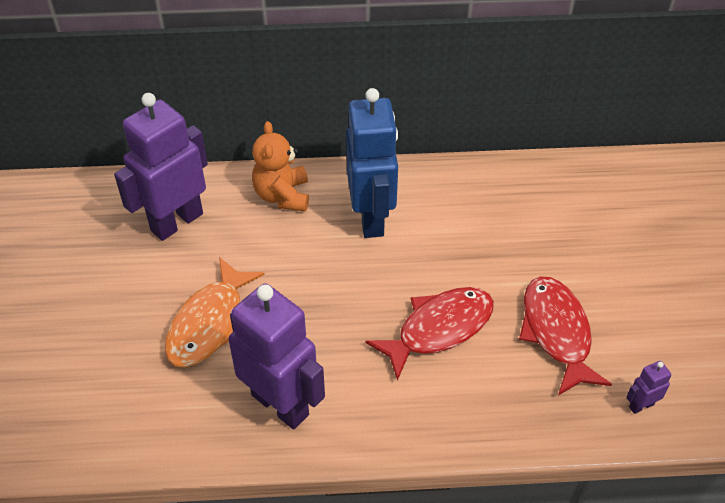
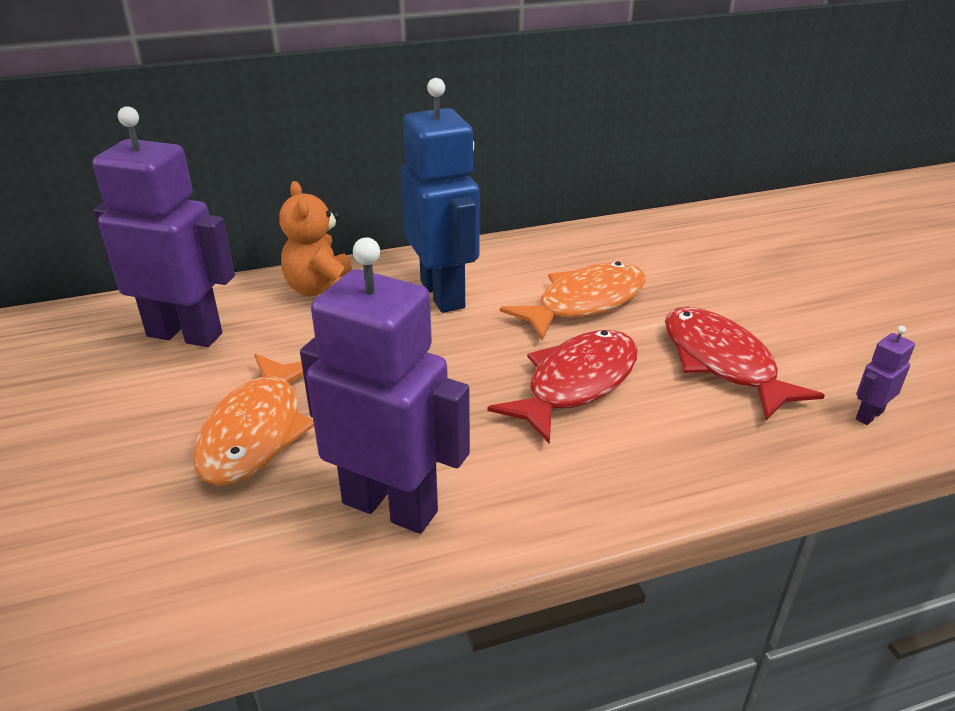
camera: 15 degrees left, 15 degrees down
(176, 222) = (185, 334): purple robot -> purple robot turned 75 degrees clockwise
(477, 249) = (584, 303): none -> orange fish

